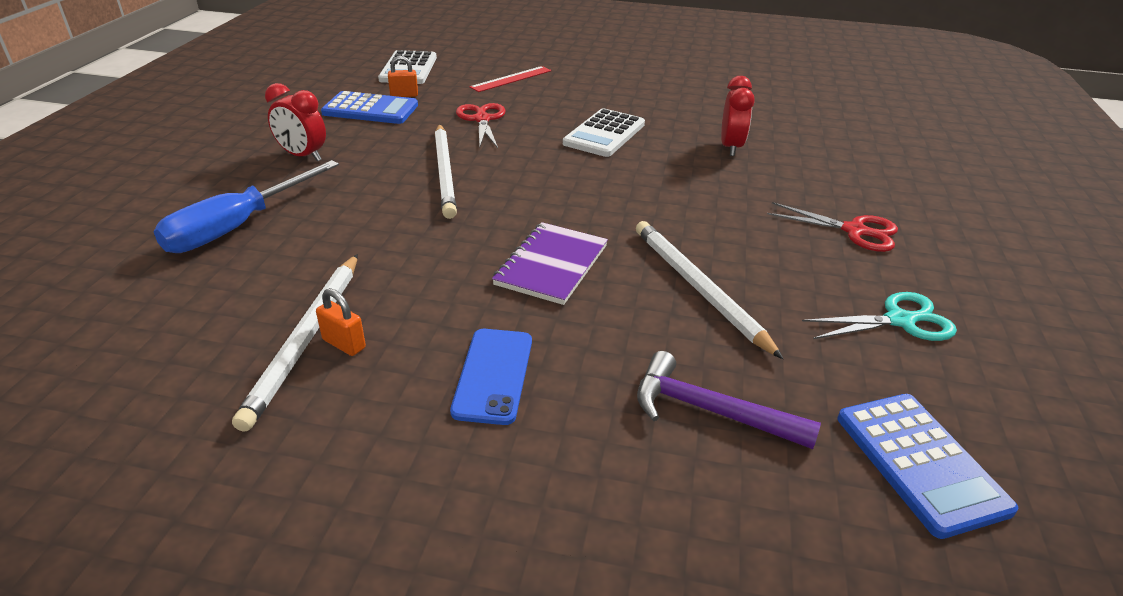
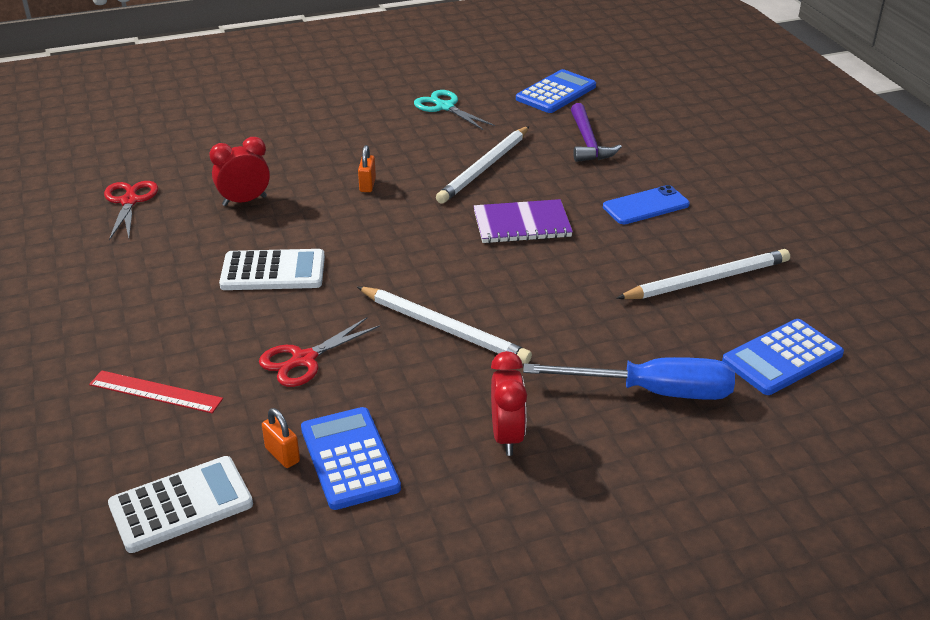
camera: 120 degrees left, 0 degrees up
(145, 317) = (782, 358): none -> blue calculator
(344, 344) = (691, 264): orange padlock -> orange padlock (367, 185)
(445, 172) = (444, 328): white pencil -> white pencil turned 75 degrees clockwise
(855, 231) = (348, 131): red scissors -> red scissors (129, 201)

